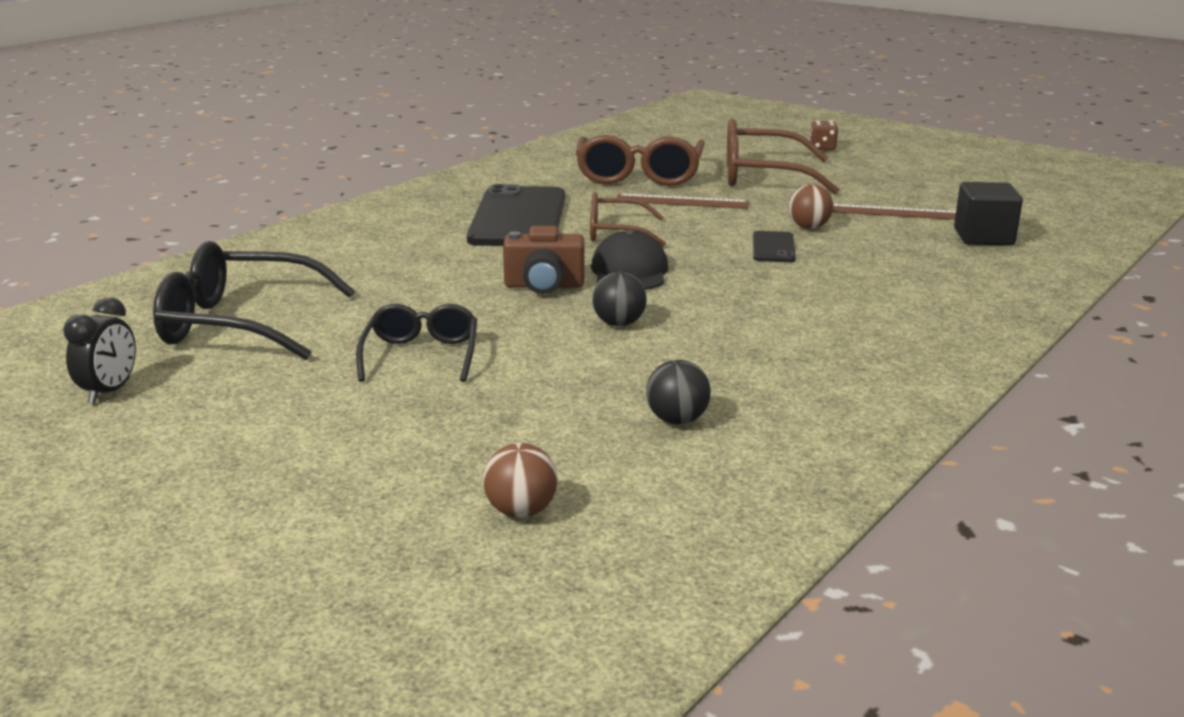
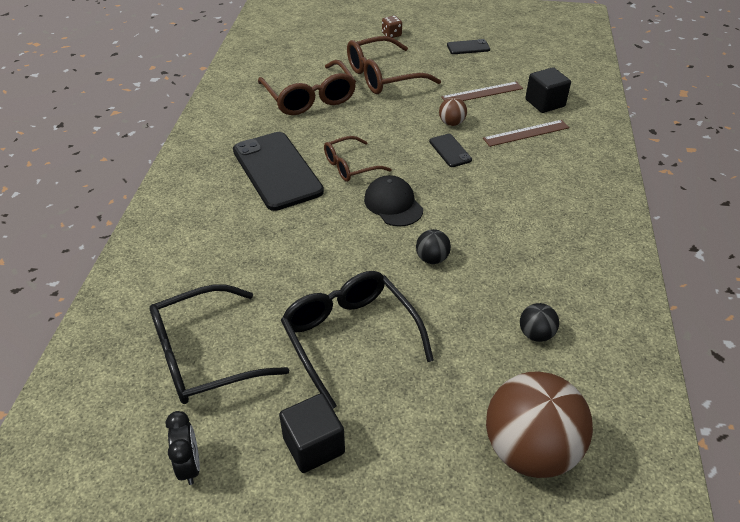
camera: 30 degrees left, 20 degrees up
(257, 420) = (313, 445): none -> black cube
(421, 356) = (350, 338): black glasses -> black glasses, size x1.65
(521, 511) = (530, 449): brown ball -> brown ball, size x2.27
(544, 286) = (358, 238): brown camera -> none
(682, 201) = (360, 119): brown ruler -> brown ruler (526, 133)
(924, 174) = (468, 47): none -> black phone

